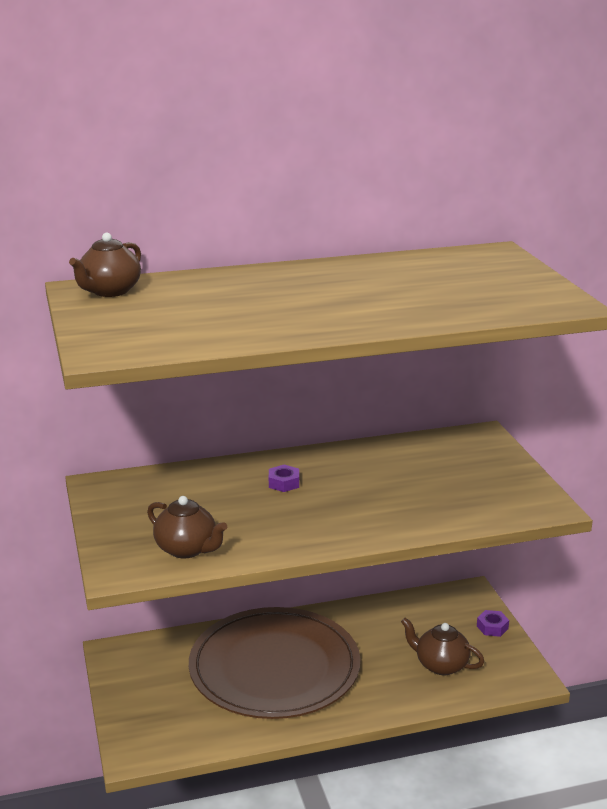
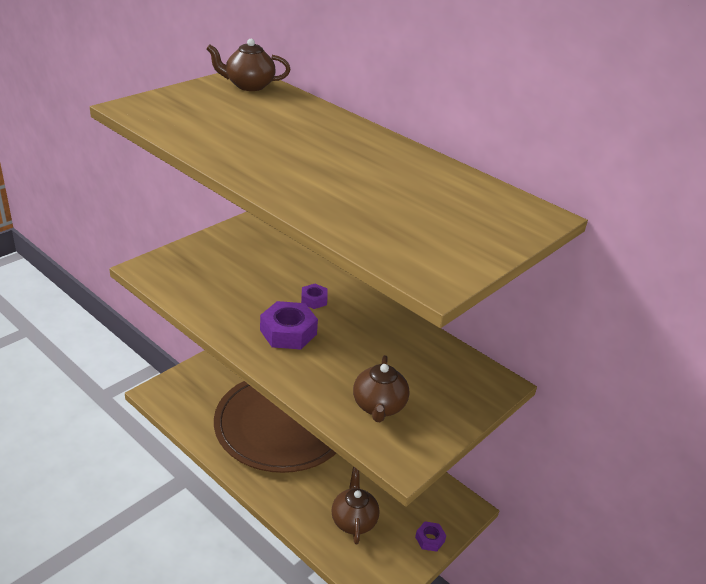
camera: 55 degrees right, 10 degrees up
(187, 549) = (190, 286): brown teapot -> brown teapot (379, 406)
(325, 512) = (288, 332): none -> purple nut

